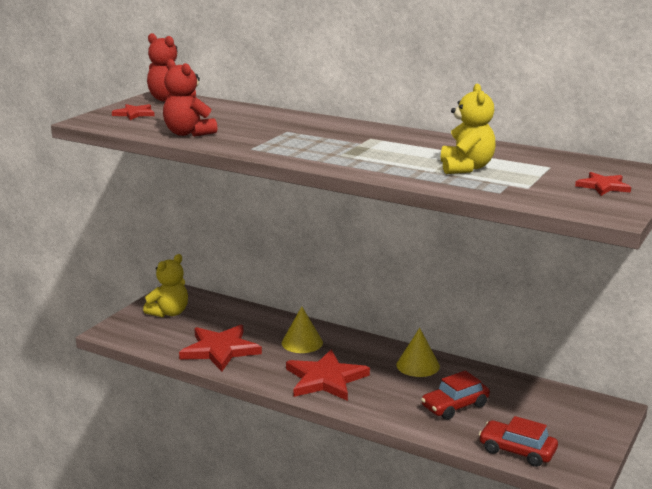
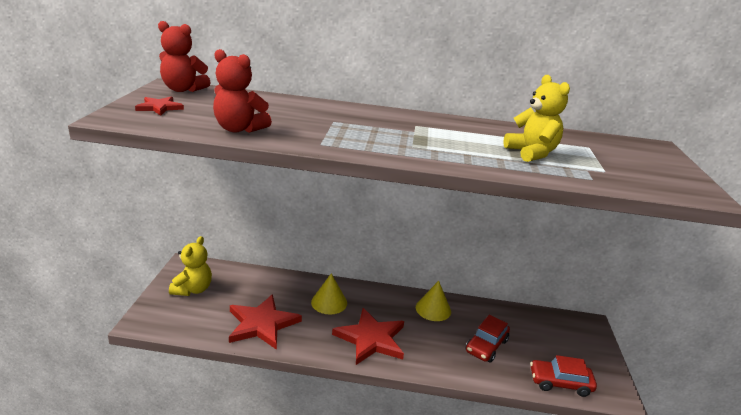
camera: 25 degrees left, 5 degrees up
(603, 186) = (653, 164): red star -> none

